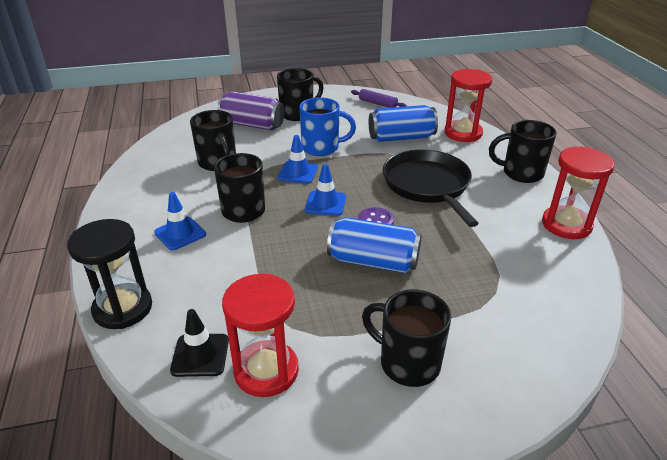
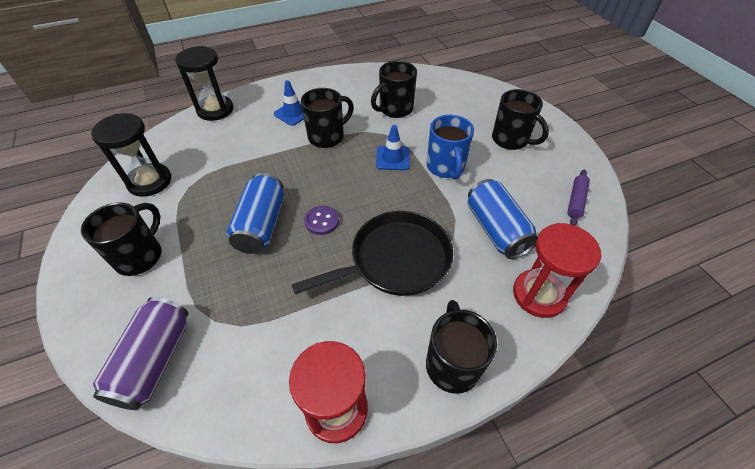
camera: 80 degrees right, 15 degrees up
(200, 355) = (169, 150): black traffic cone -> none
(252, 125) = (471, 115): purple can -> purple can (154, 361)
(266, 371) = (150, 181): red hourglass -> black hourglass
(325, 203) = (345, 183): blue traffic cone -> none

